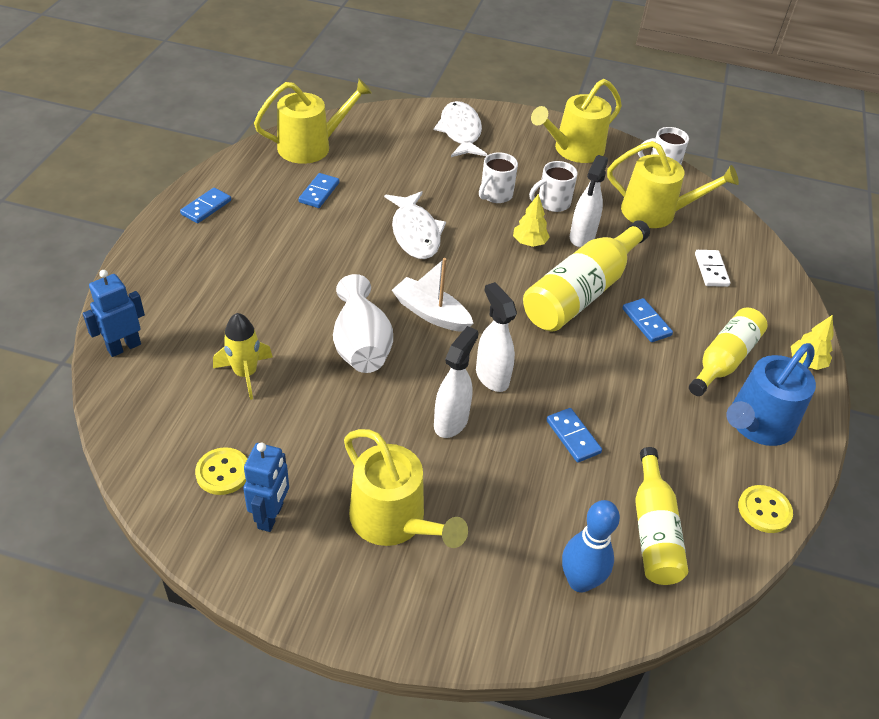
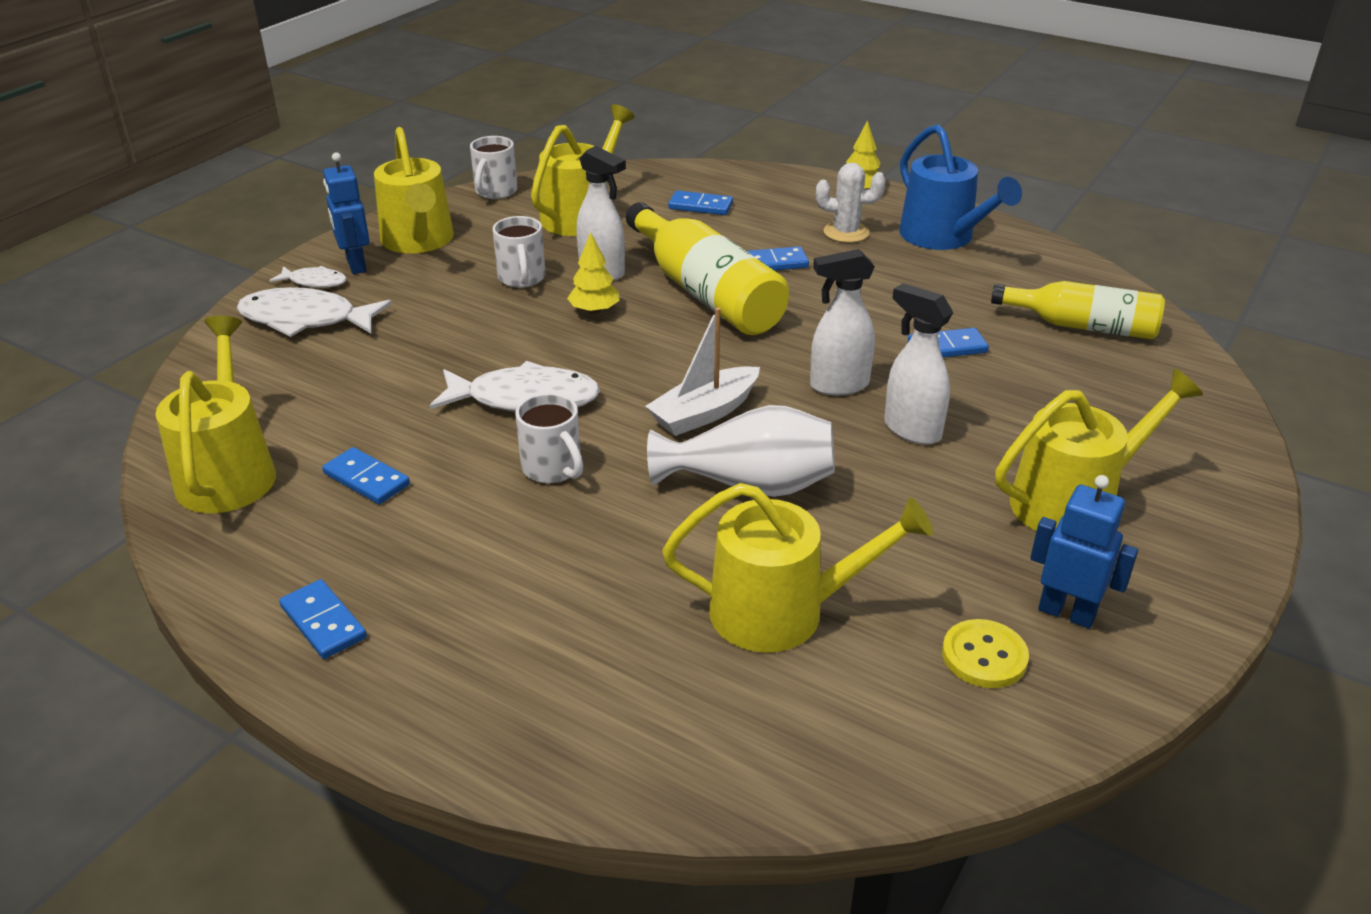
camera: 70 degrees left, 10 degrees down
(124, 347) = (675, 765): blue robot -> blue robot (355, 265)
(245, 374) = (781, 611): yellow rocket -> yellow watering can
(495, 195) = (477, 318): white mug -> white mug (553, 469)
(502, 124) = (314, 282): none -> white fish
(580, 581) = (1153, 384): blue bowling pin -> none
(711, 270) = (700, 206): white domino -> blue domino
(724, 360) = (846, 232): yellow bottle -> white cactus
(764, 510) = (1056, 261): yellow button -> none

